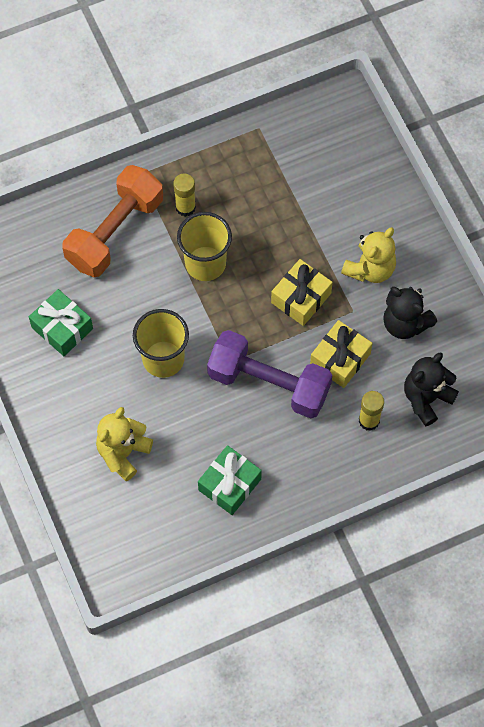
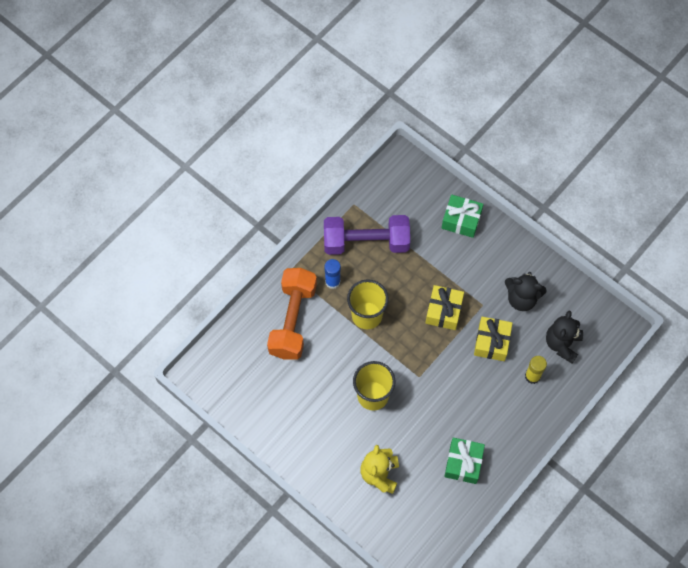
camera: 25 degrees left, 0 degrees up
(62, 328) = (291, 405): green gift -> green gift (461, 220)
(185, 207) = (332, 281): yellow glue stick -> blue glue stick
(269, 384) = (453, 380): purple dumbbell -> purple dumbbell (366, 242)
(370, 269) = (479, 271): yellow teddy bear -> none

